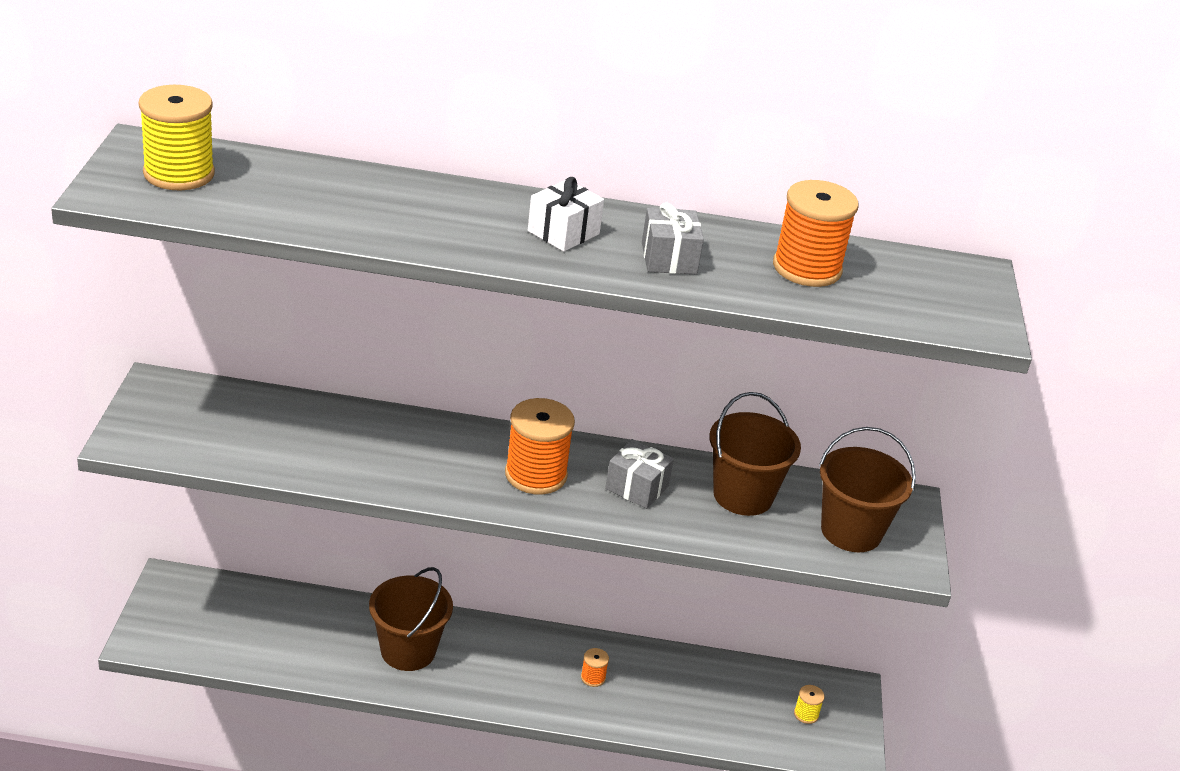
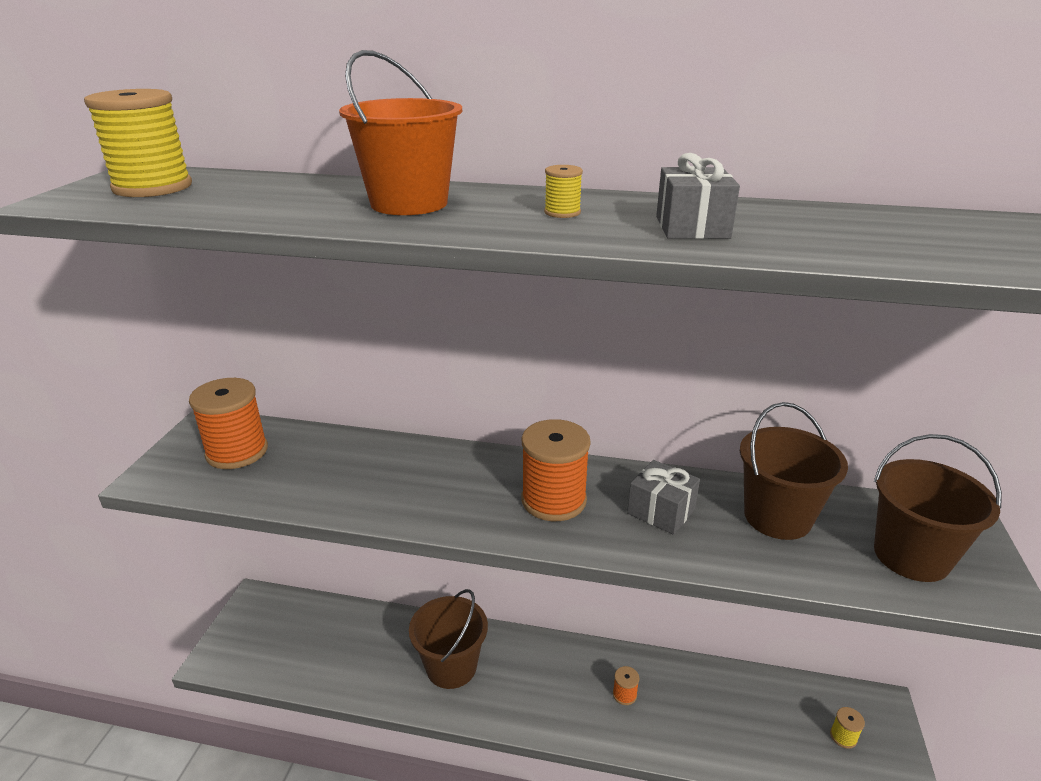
camera: 10 degrees right, 5 degrees down
(429, 212) = (409, 203): none -> orange bucket
(563, 232) = (562, 212): white gift -> yellow spool
(807, 268) = (869, 230): orange spool -> orange spool (237, 452)

